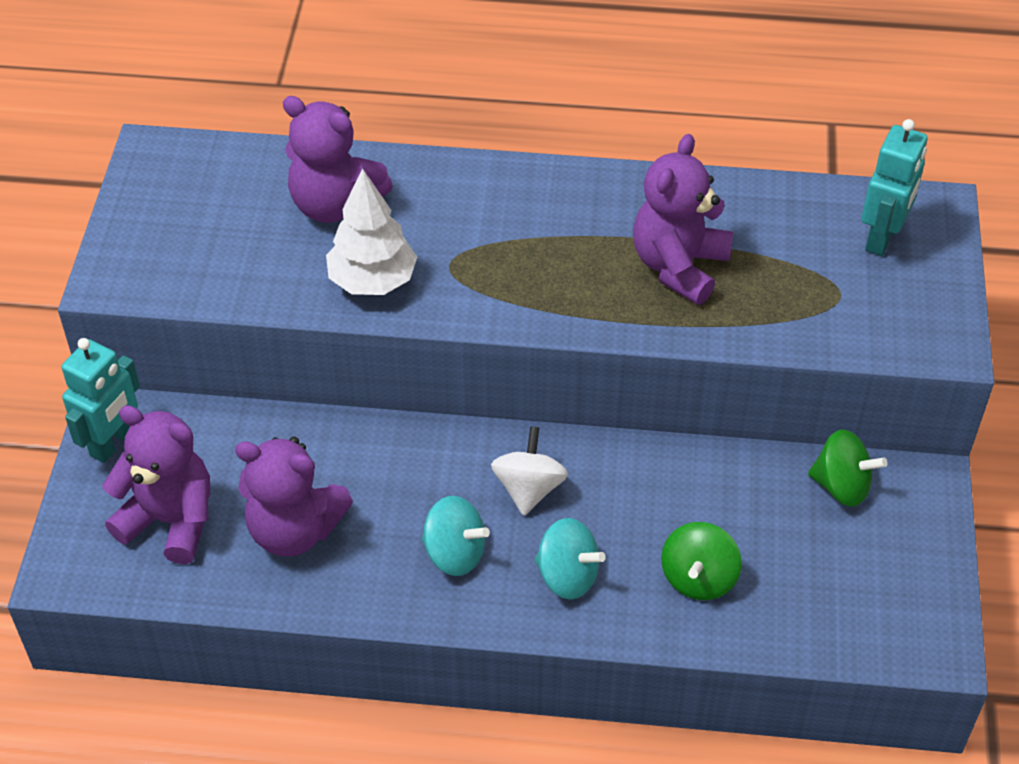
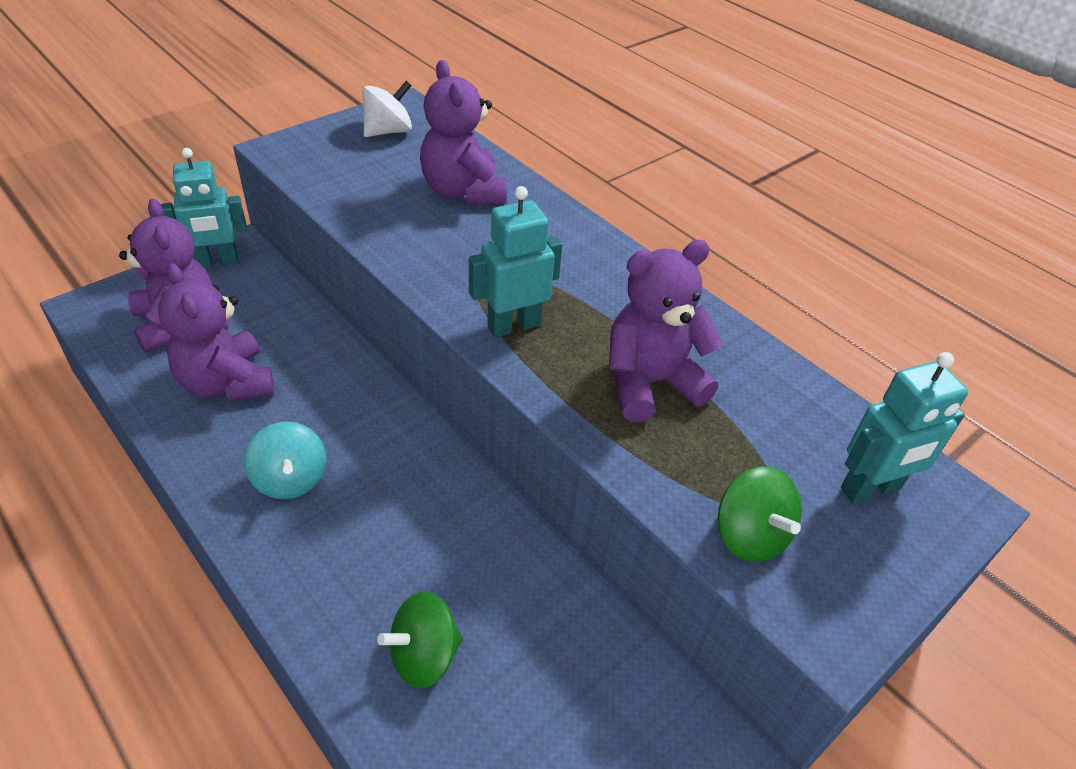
camera: 40 degrees right, 5 degrees down
(372, 281) = (419, 244): white tree -> none
(529, 489) = (397, 478): white spinning top -> white spinning top (388, 131)
(536, 294) = (513, 325): none -> turquoise robot
(567, 576) = (336, 562): turquoise spinning top -> none
(841, 486) = (639, 689): green spinning top -> green spinning top (750, 535)

